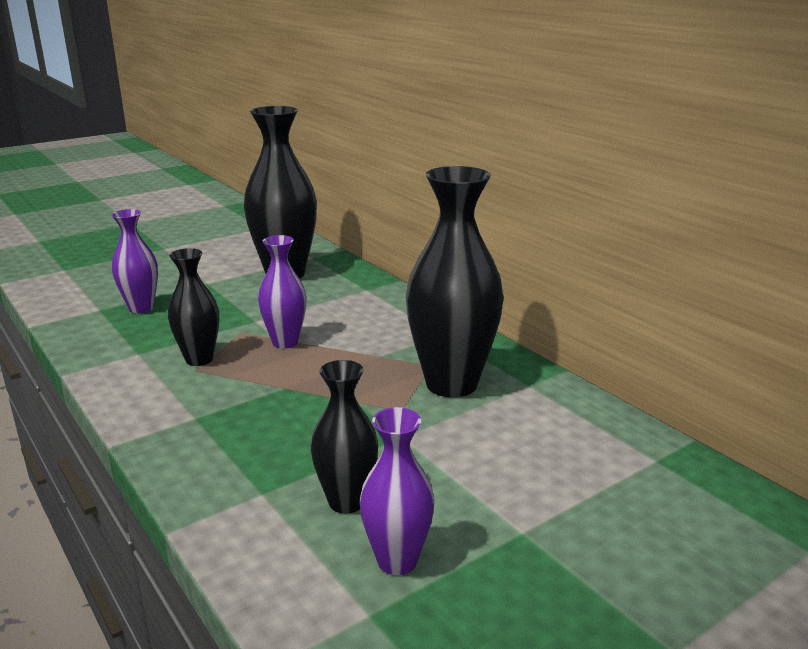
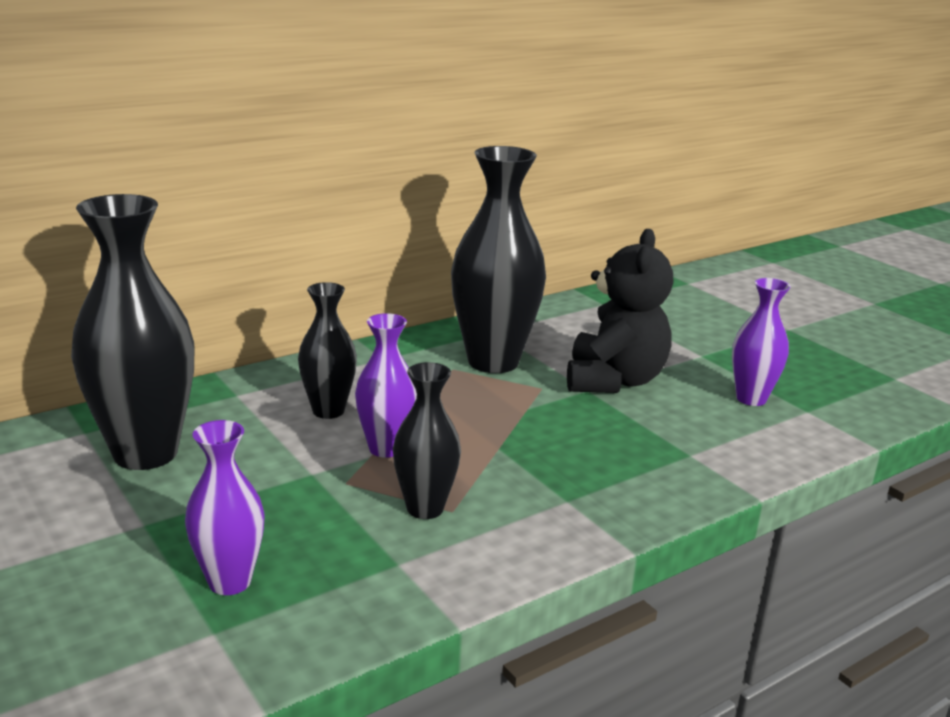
camera: 90 degrees left, 0 degrees up
(346, 501) = (690, 416): black vase -> black vase (328, 411)
(425, 454) = (614, 380): none -> black teddy bear

